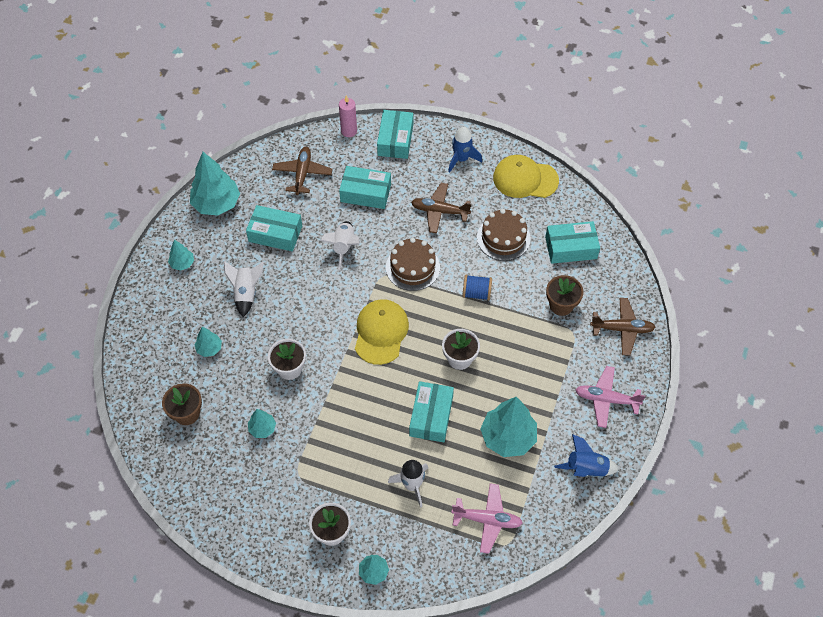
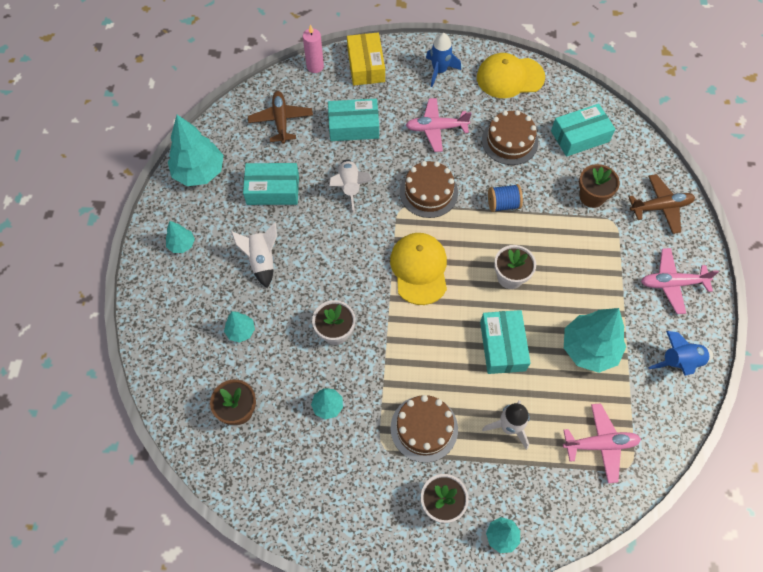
camera: 15 degrees left, 5 degrees up
(338, 467) = (424, 428): none -> brown cake
(395, 140) = (366, 66): turquoise box -> yellow box
(439, 211) = (436, 128): brown plane -> pink plane

